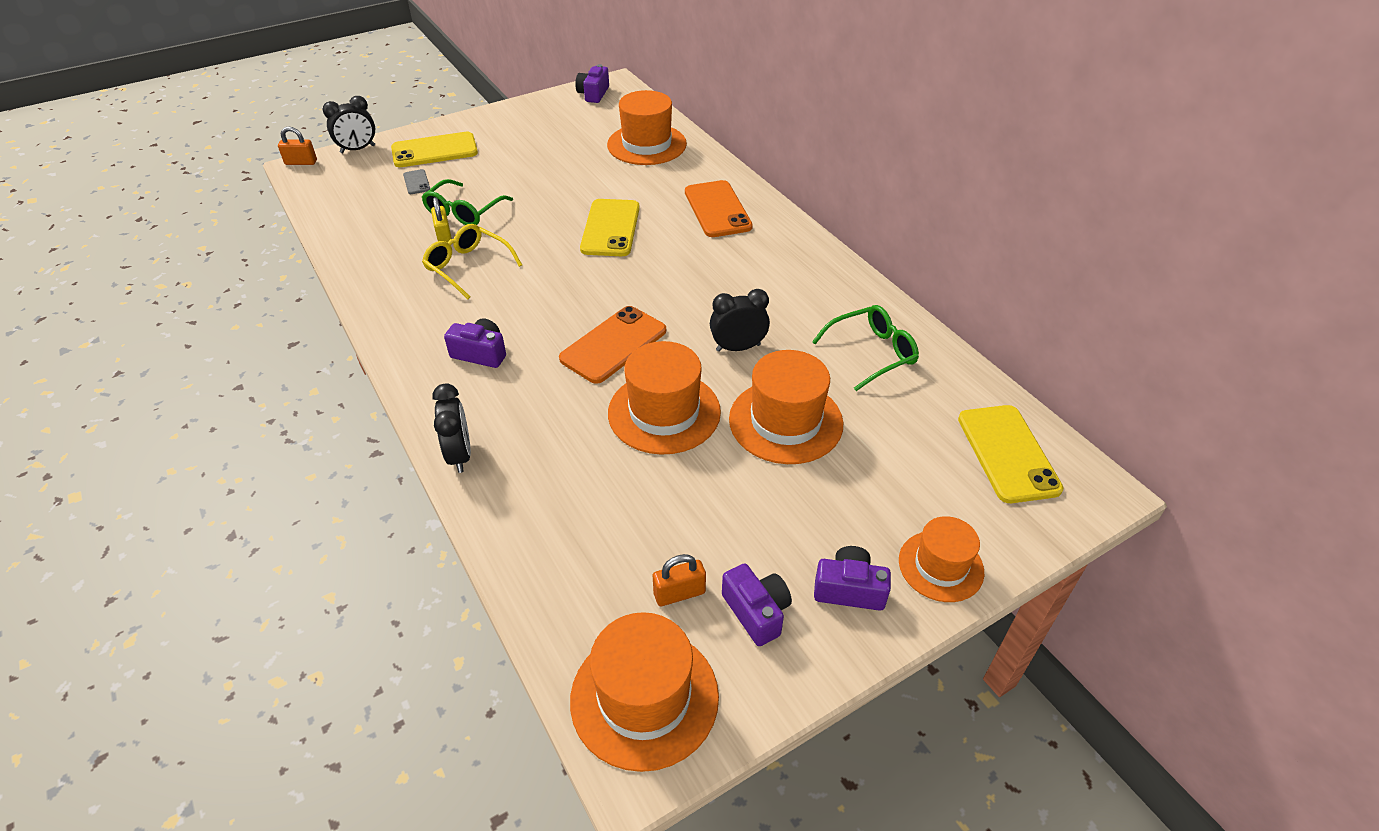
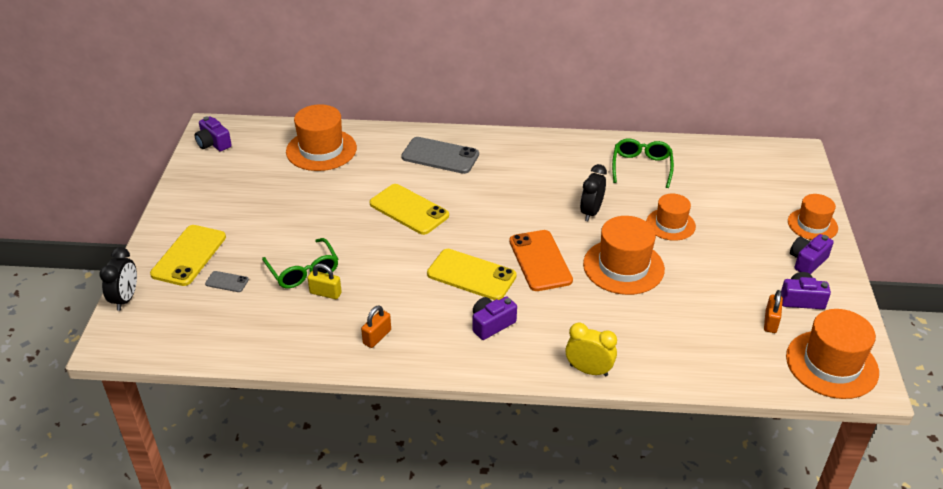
camera: 55 degrees left, 5 degrees down
(301, 162) = (102, 341): orange padlock -> orange padlock (377, 337)
(460, 455) = (588, 370): black clock -> yellow clock
(468, 267) = (381, 294): yellow glasses -> none
(717, 209) = (440, 156): orange phone -> grey phone
(785, 421) = (670, 224): orange hat -> orange hat, size x0.64
(1007, 453) = (754, 164): yellow phone -> yellow phone (471, 275)

